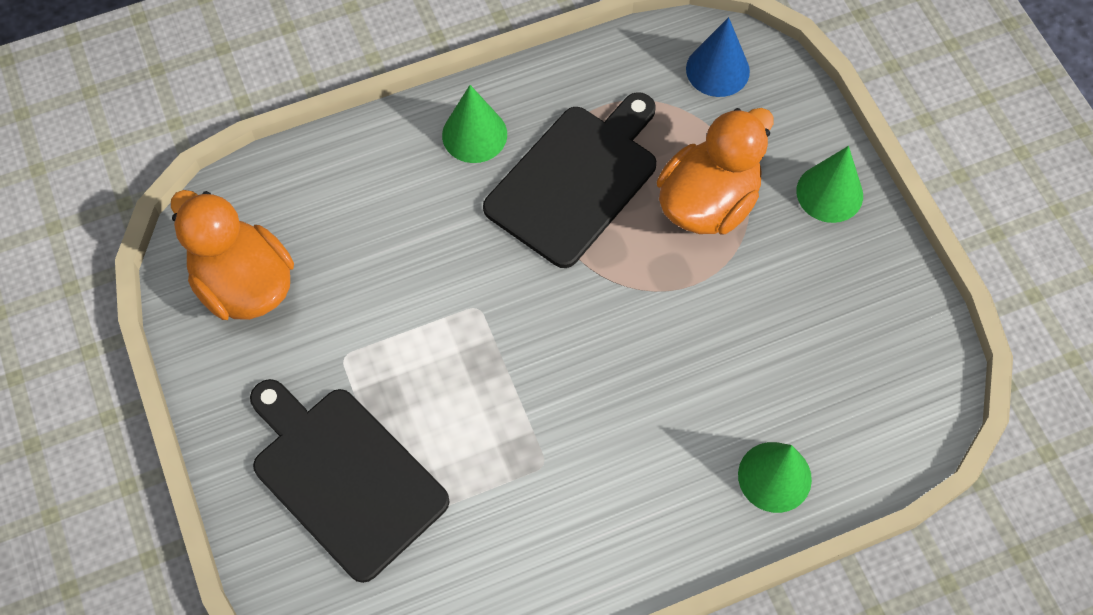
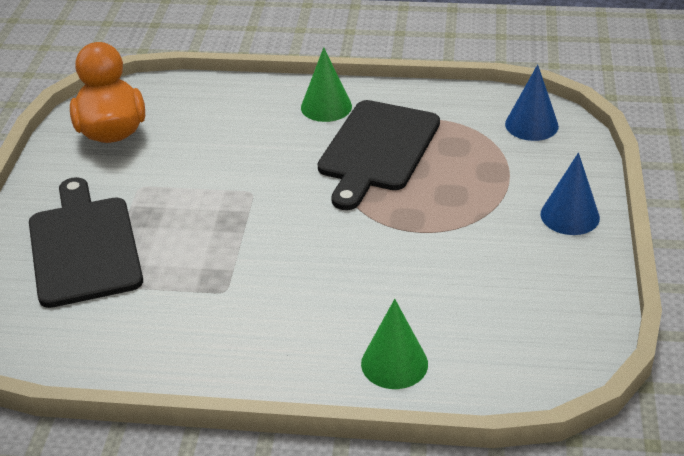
camera: 30 degrees right, 25 degrees down
(575, 180) = (377, 150): black cutting board -> black cutting board turned 135 degrees clockwise
(708, 202) = (467, 191): orange duck -> none
(829, 193) = (570, 216): green cone -> blue cone

